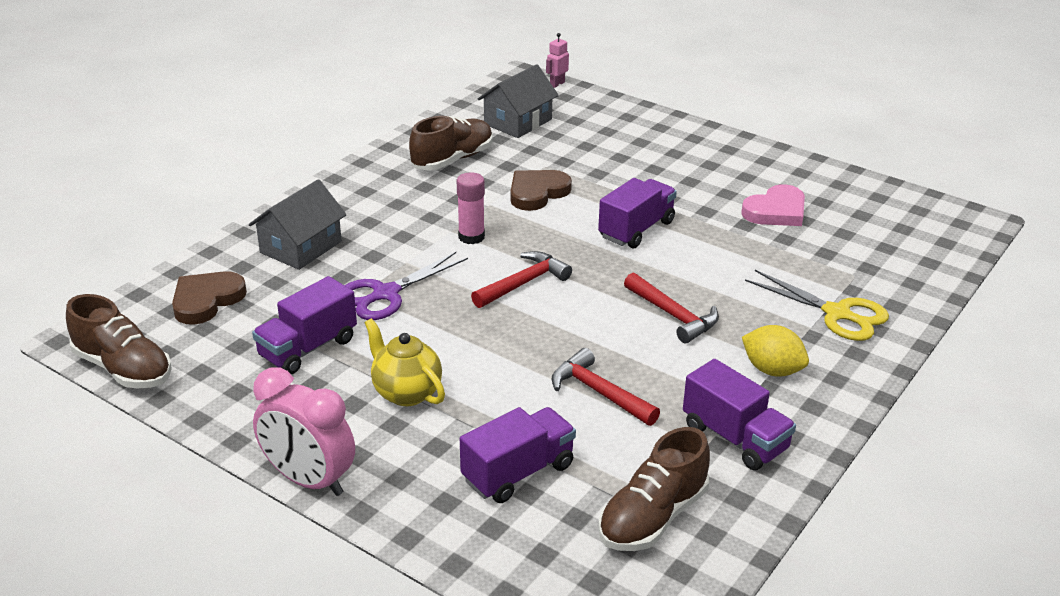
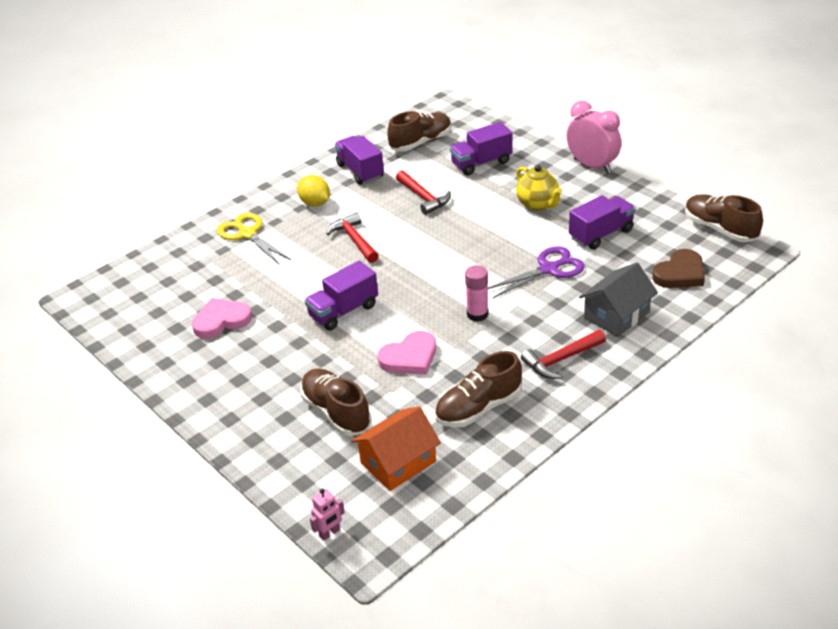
camera: 165 degrees left, 5 degrees up
(518, 122) = (398, 462): grey house -> orange house
(523, 283) = (447, 271): red hammer -> red hammer (561, 360)
(537, 193) = (410, 357): brown heart -> pink heart
(592, 148) = (336, 412): none -> brown shoe

